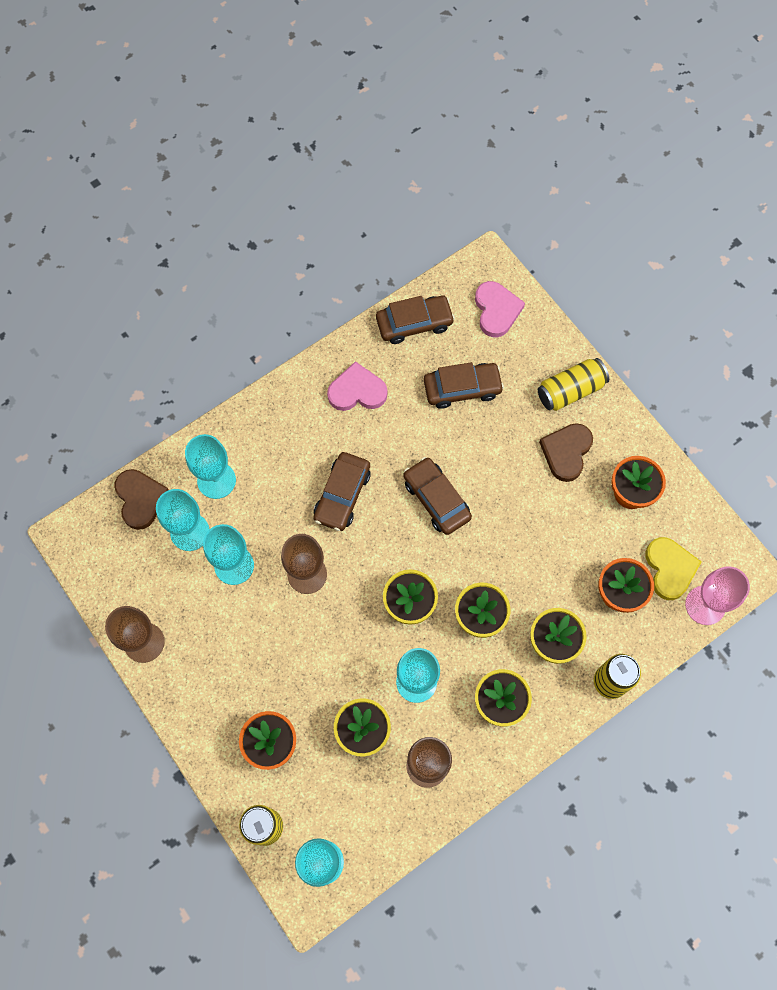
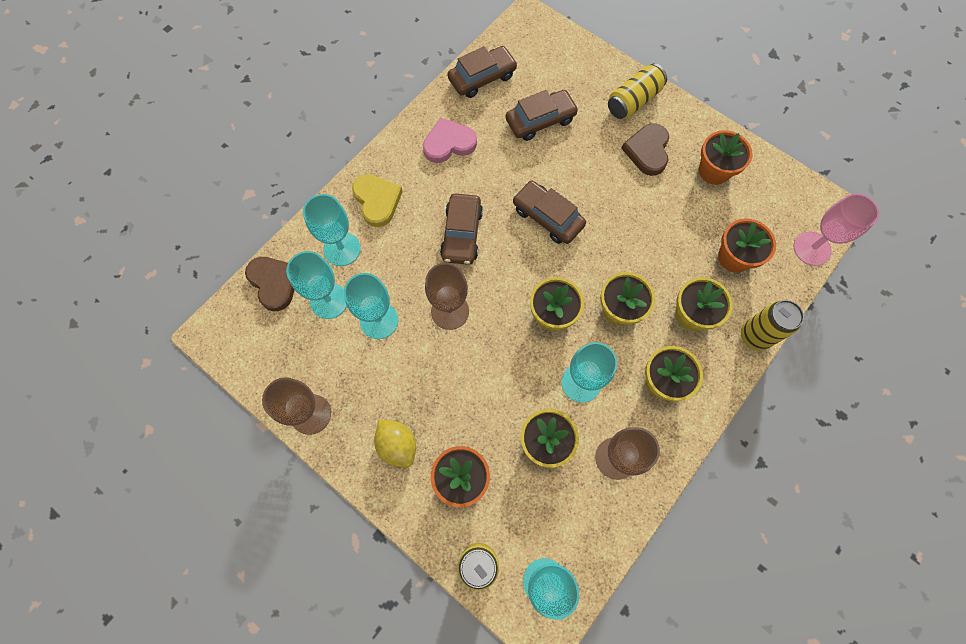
camera: 15 degrees left, 0 degrees up
(219, 695) = (397, 445): none -> yellow lemon
(496, 310) = (549, 52): pink heart -> none
(669, 569) = (770, 225): yellow heart -> yellow heart (377, 201)

